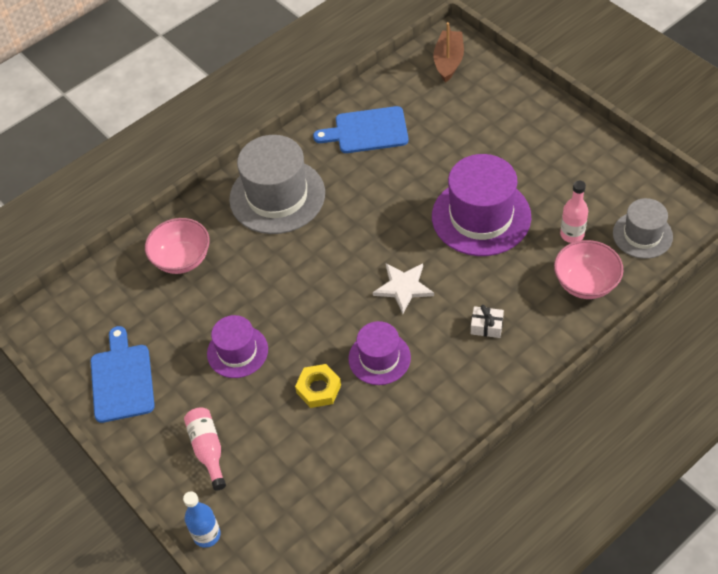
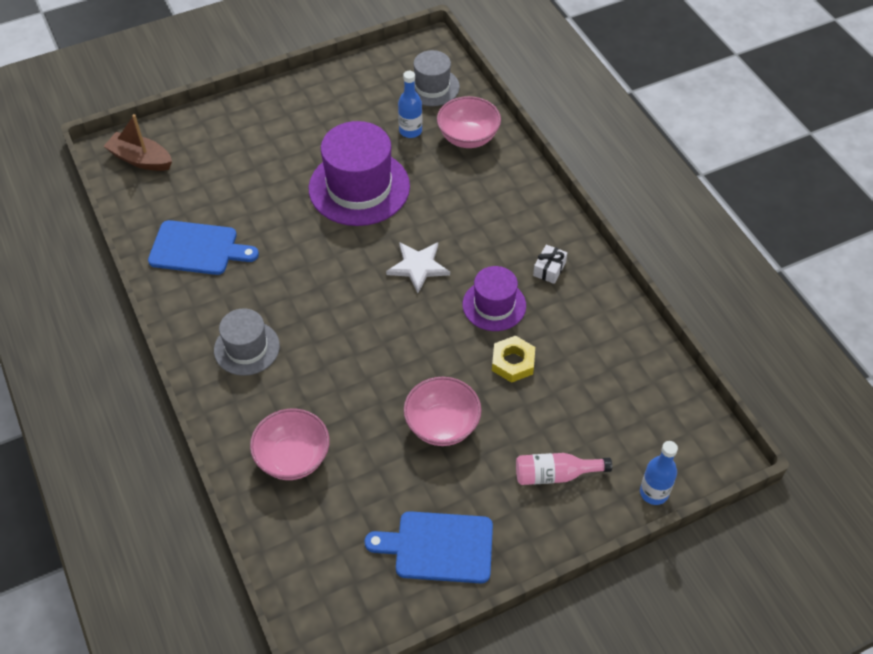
camera: 80 degrees left, 0 degrees up
(237, 351) = (442, 425): purple hat -> pink bowl
(277, 196) = (247, 348): grey hat -> grey hat, size x0.58
(367, 131) = (198, 248): blue cutting board -> blue cutting board turned 90 degrees counterclockwise
(486, 326) = (488, 216): white gift -> white gift (549, 269)
(572, 234) = (410, 131): pink bottle -> blue bottle

